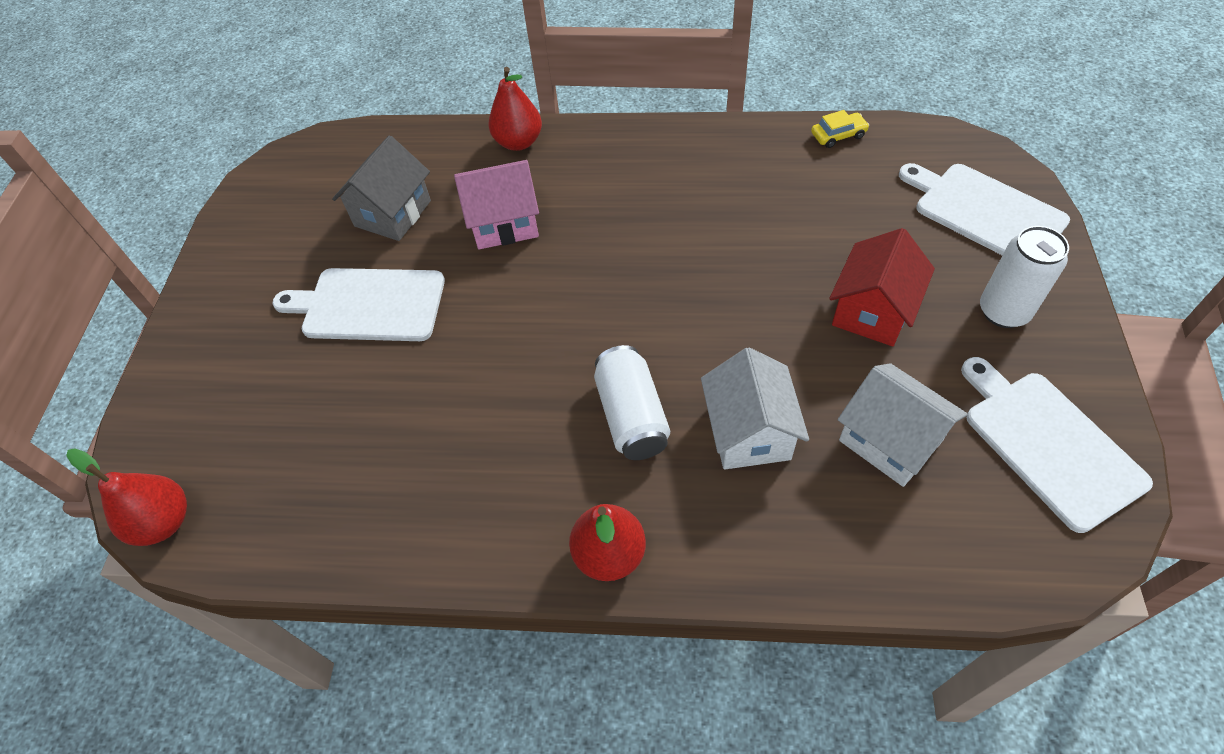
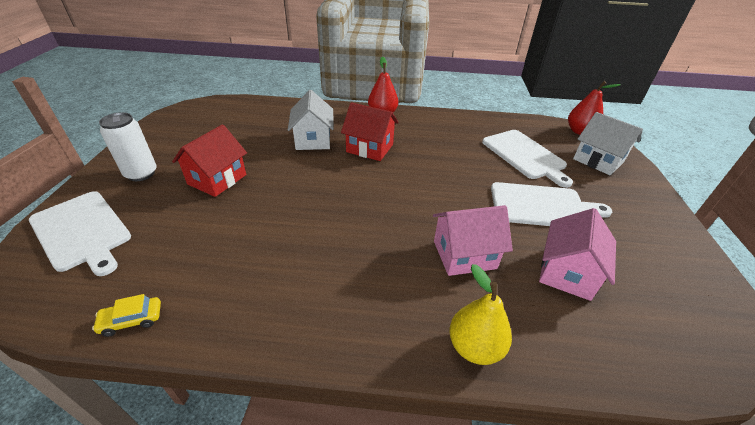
camera: 175 degrees right, 15 degrees down
(392, 213) = (567, 272): grey house -> pink house
(518, 142) = (474, 347): red pear -> yellow pear
(631, 416) = (369, 148): white can -> red house
(890, 441) = (249, 133): white house -> white house (598, 160)
(1048, 444) = (179, 128): white cutting board -> white cutting board (525, 155)

